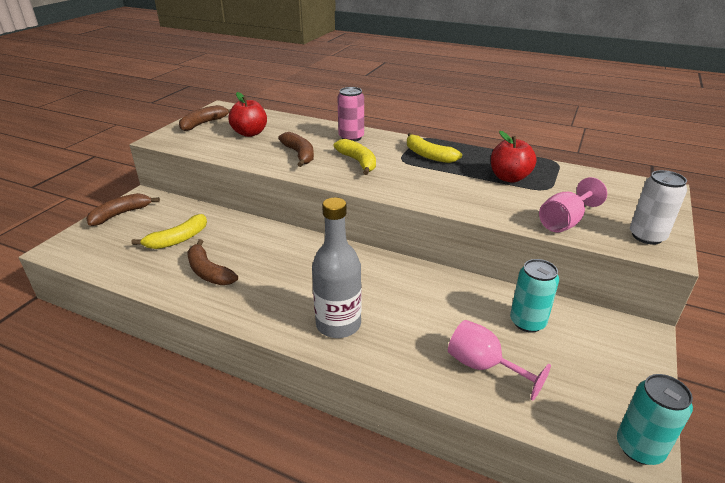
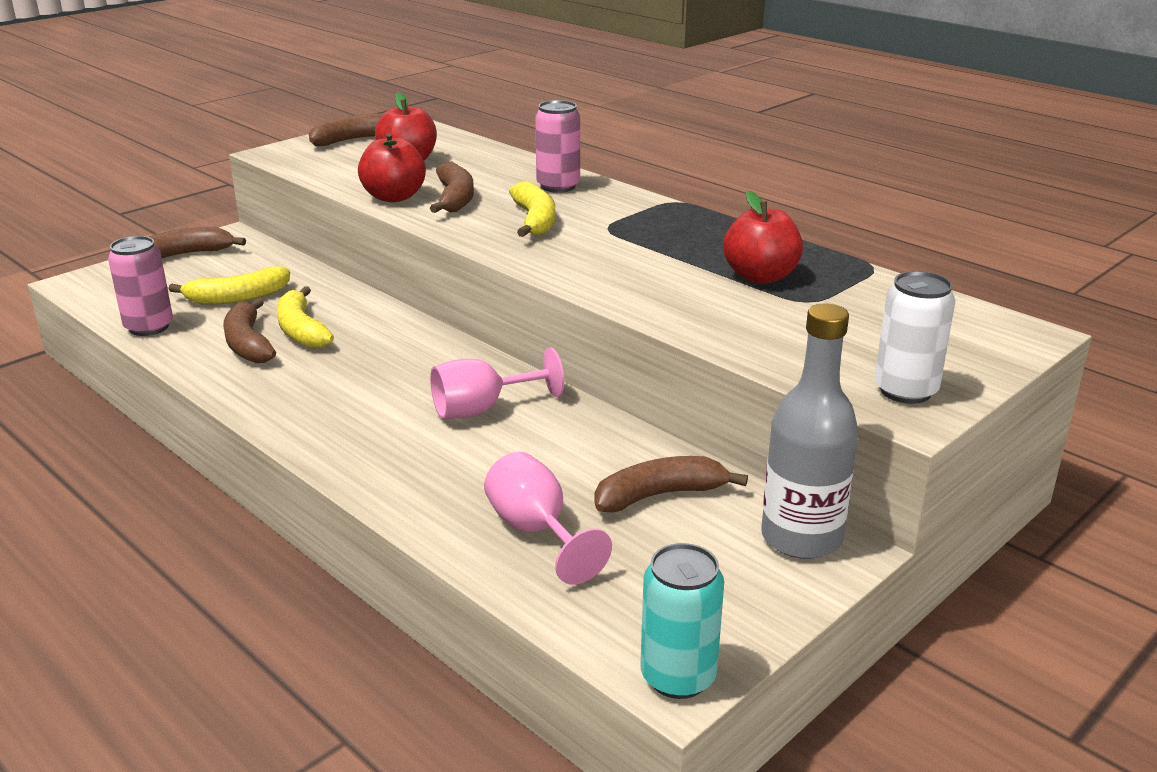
camera: 20 degrees right, 5 degrees down
(131, 273) = (149, 327): none -> pink can
(262, 159) = (394, 197): none -> red apple
(338, 324) = (372, 439): grey bottle -> grey bottle (801, 538)
(428, 155) = (658, 227): yellow banana -> yellow banana (301, 330)
(527, 322) = (660, 495): turquoise can -> brown banana
(565, 222) = (784, 348): pink goblet -> pink goblet (482, 409)

